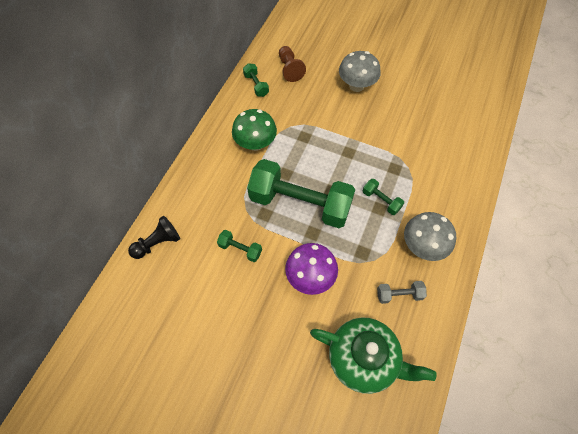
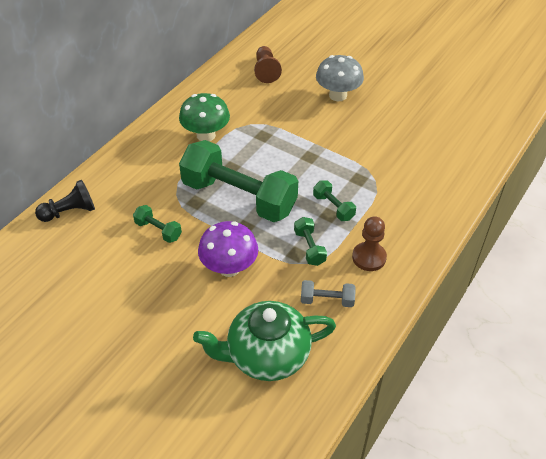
camera: 10 degrees right, 15 degrees down
(256, 85) = (223, 81): green dumbbell -> green dumbbell (309, 248)
(363, 358) = (266, 355): green teapot -> green teapot turned 135 degrees clockwise
(422, 246) = (369, 257): grey mushroom -> brown pawn

